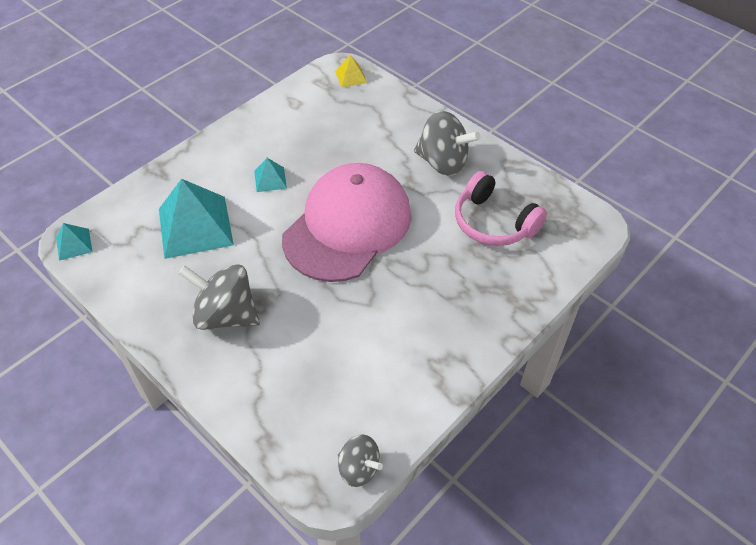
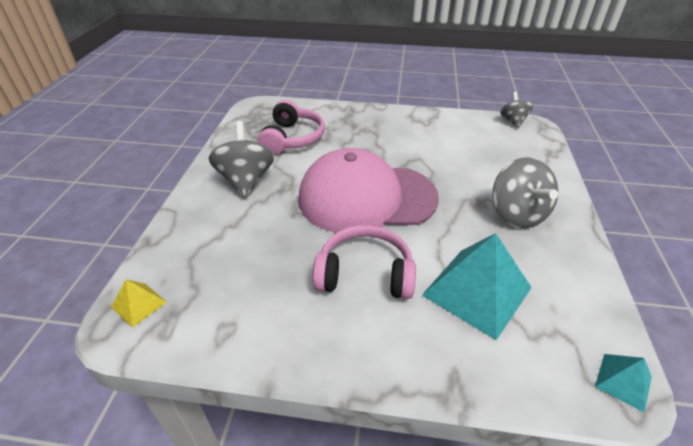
camera: 125 degrees left, 10 degrees down
(270, 179) = (365, 274): turquoise pyramid -> pink headphones

